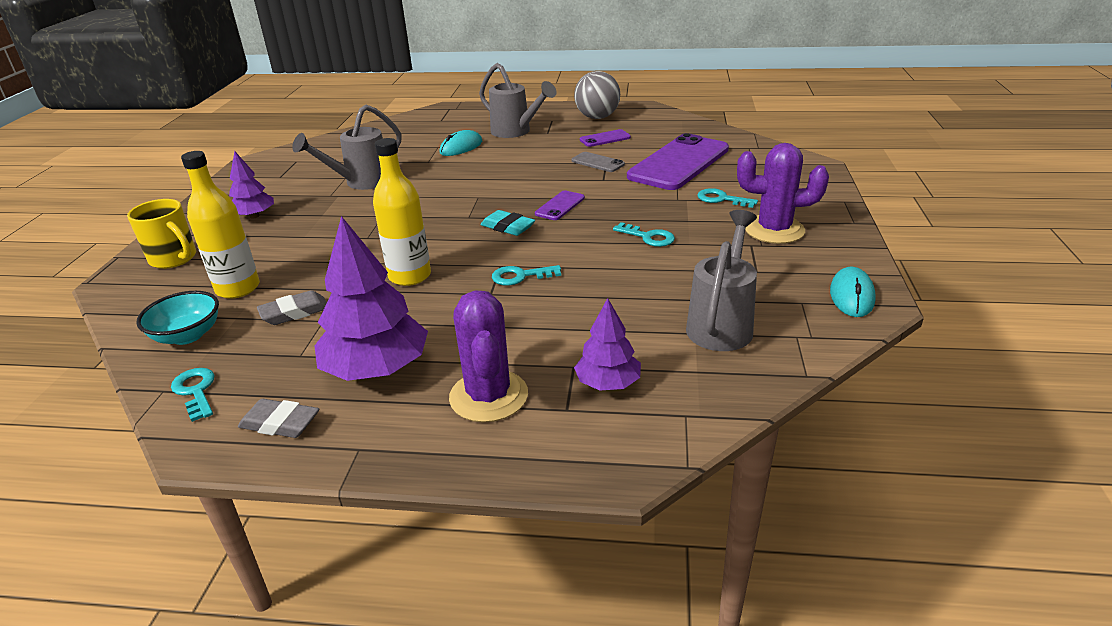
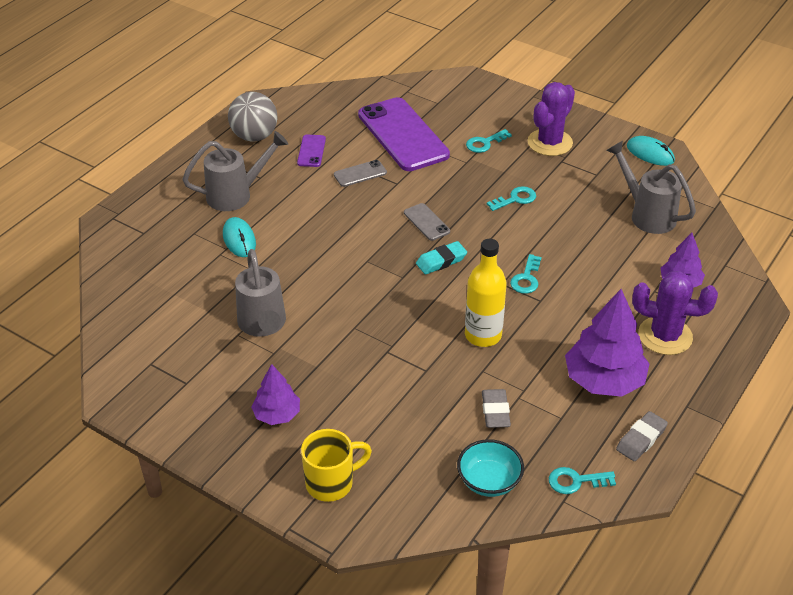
camera: 65 degrees left, 10 degrees up
(238, 288) = (428, 442): yellow bottle -> none
(560, 206) = (426, 222): purple phone -> grey phone

